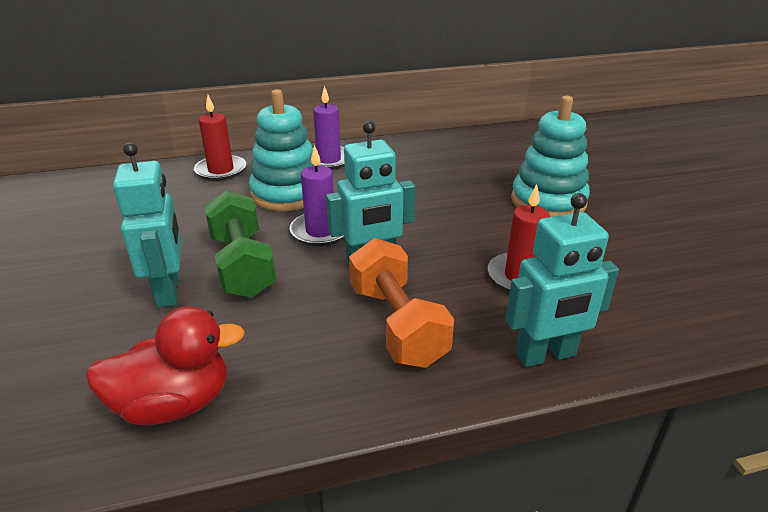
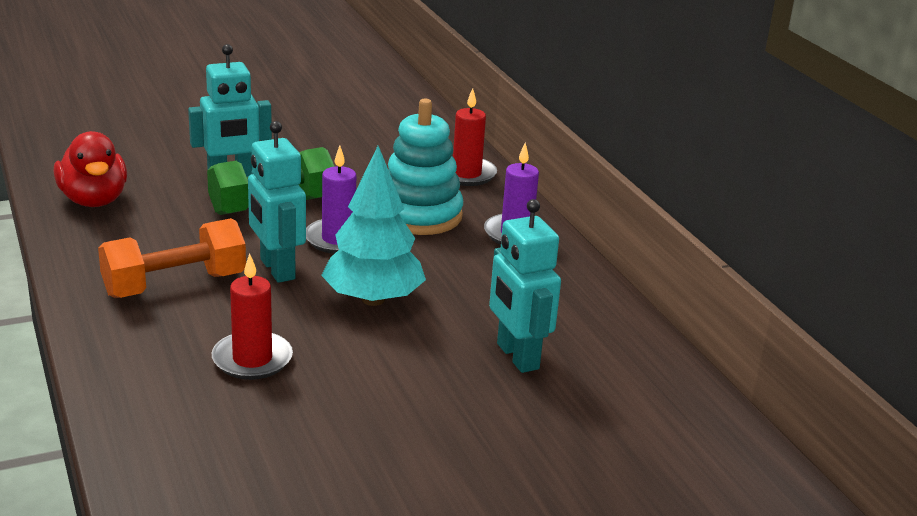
camera: 80 degrees right, 5 degrees down
(422, 219) = (373, 299): none -> turquoise tree
(546, 355) = (118, 363): turquoise robot -> turquoise robot (517, 356)
(548, 201) = (439, 397): turquoise stacking toy -> none

